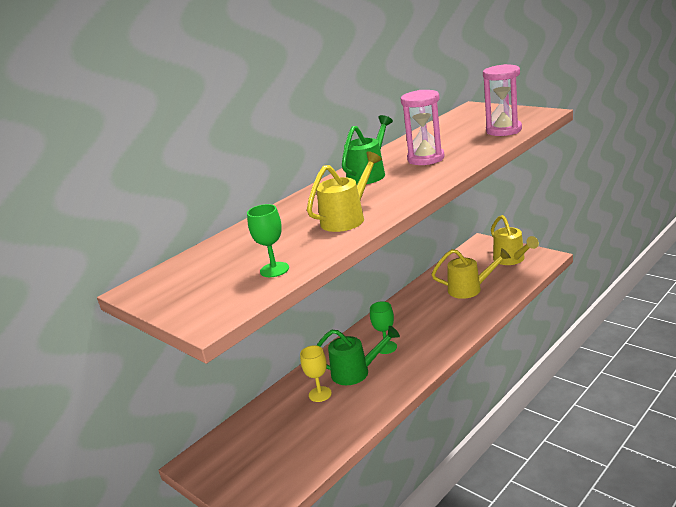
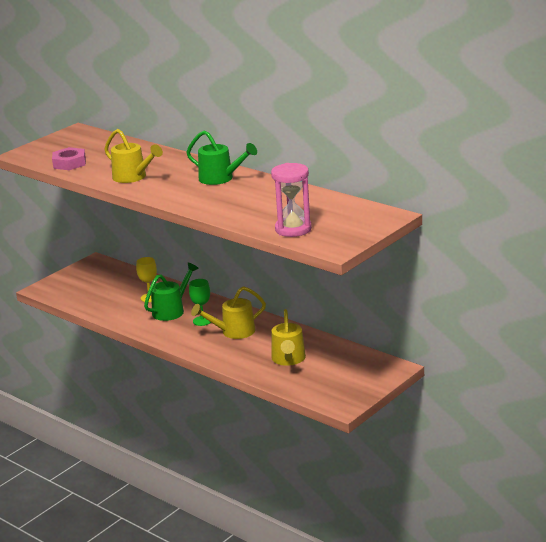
camera: 85 degrees right, 0 degrees up
(274, 270) = (69, 163): green goblet -> pink nut
(356, 372) = (172, 310): green watering can -> green watering can turned 135 degrees counterclockwise
(426, 159) = (240, 198): pink hourglass -> none
(512, 260) = (344, 385): yellow watering can -> yellow watering can (233, 332)

